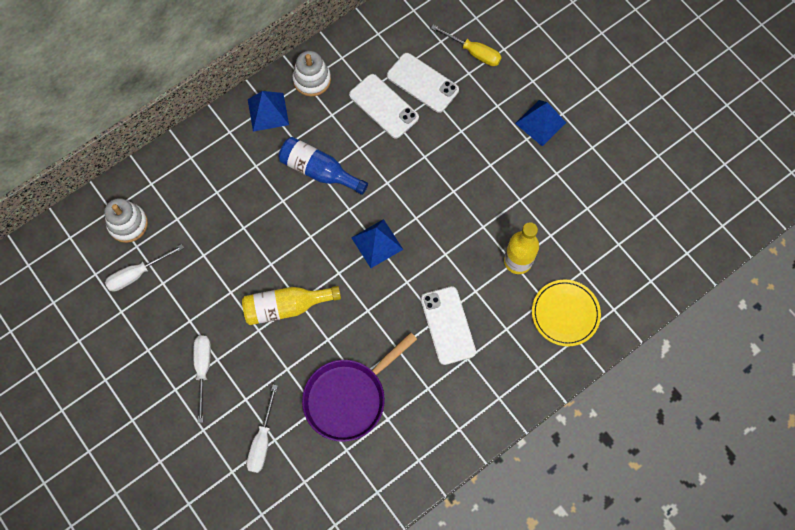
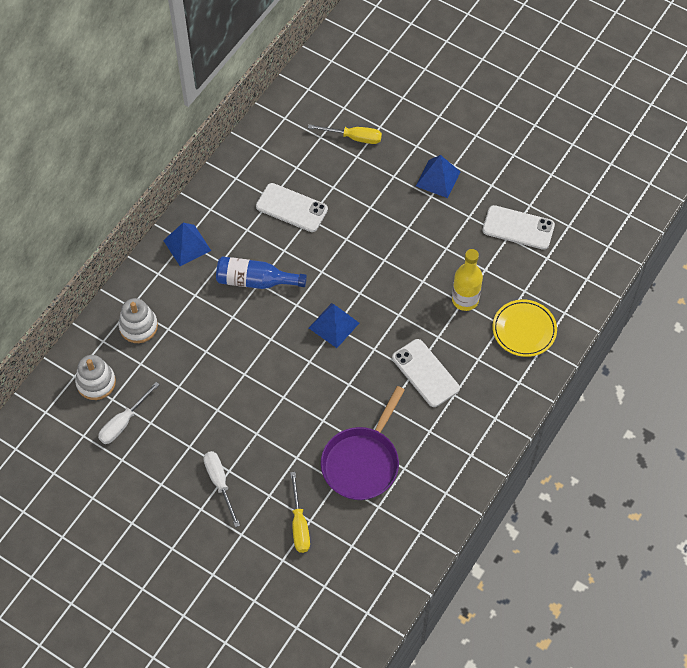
camera: 20 degrees left, 10 degrees down
(262, 440) = (299, 524): white screwdriver -> yellow screwdriver
(286, 307) = (274, 405): yellow bottle -> none
(312, 79) = (216, 205): white stacking toy -> white stacking toy (138, 326)
(422, 83) = (318, 177): white phone -> white phone (518, 228)

